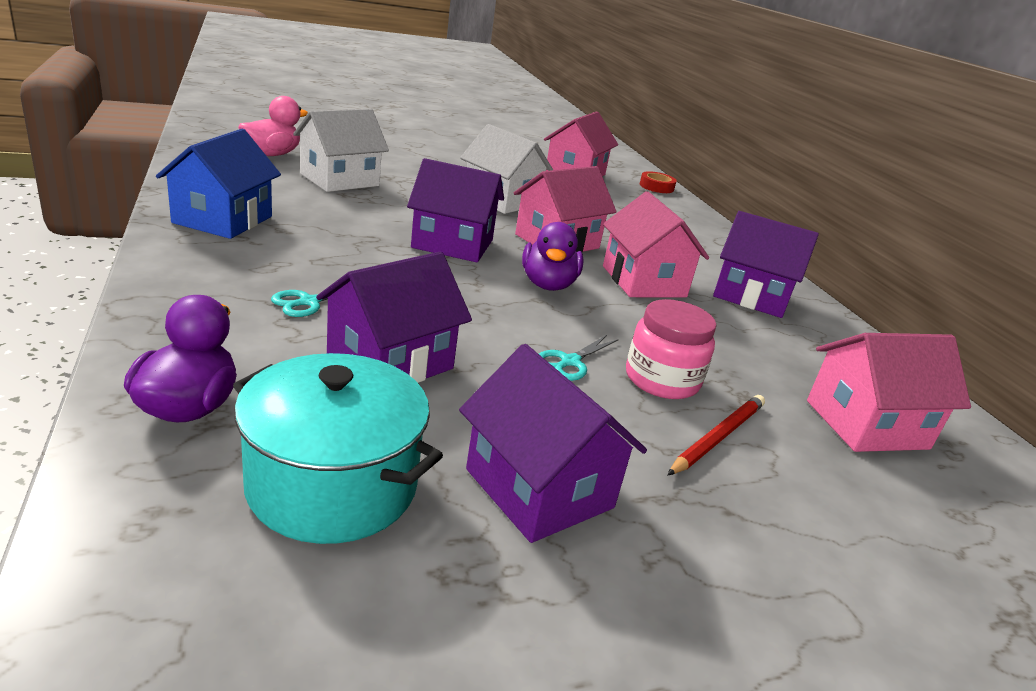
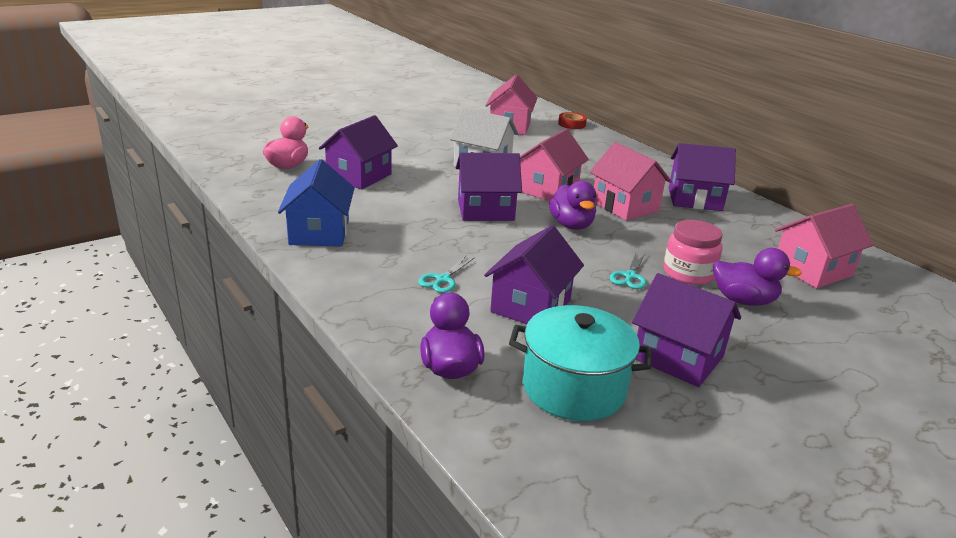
camera: 15 degrees left, 0 degrees up
(339, 180) = (359, 176): white house -> purple house
(718, 437) = (743, 300): red pencil -> purple duck

